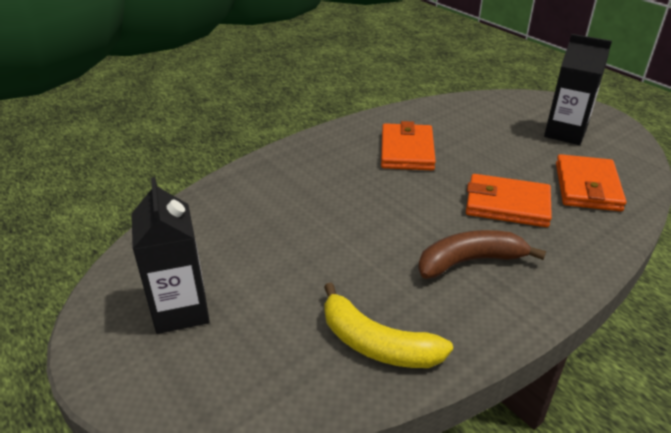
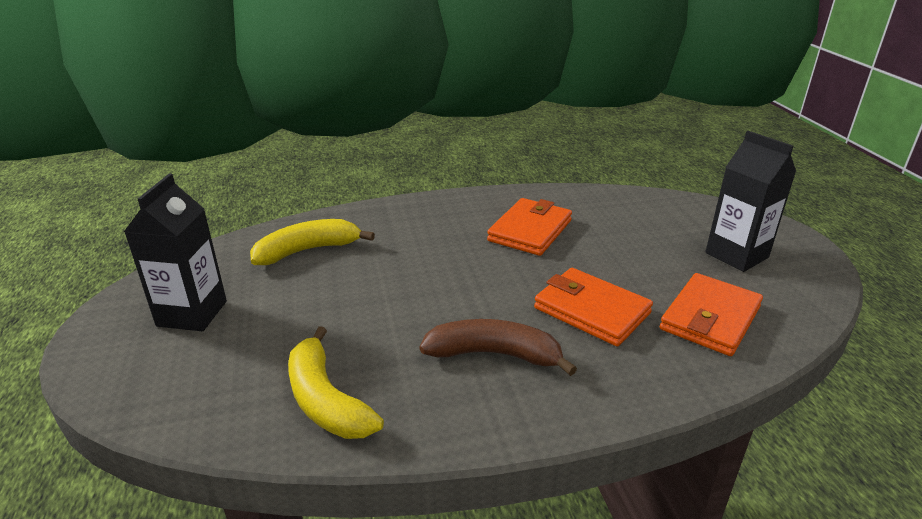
camera: 25 degrees right, 5 degrees down
(235, 218) = (308, 250): none -> yellow banana

